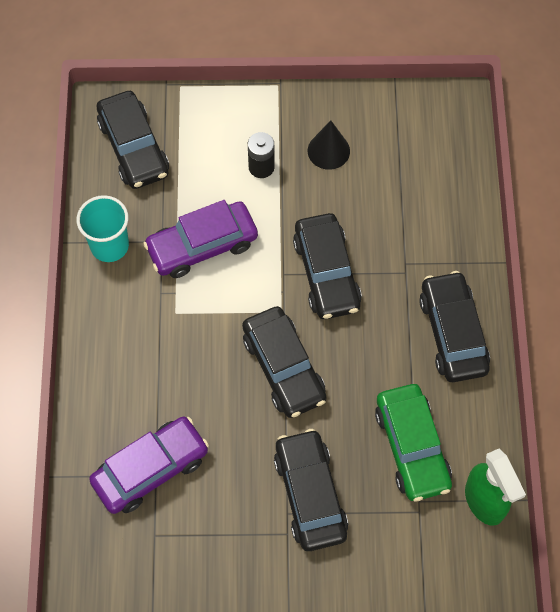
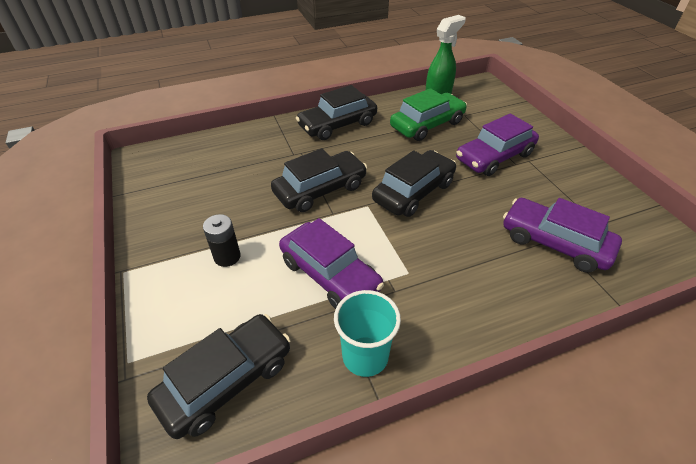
camera: 110 degrees left, 20 degrees down
(310, 495) = (494, 157): black car -> purple car
(328, 151) = (199, 217): black cone -> none

